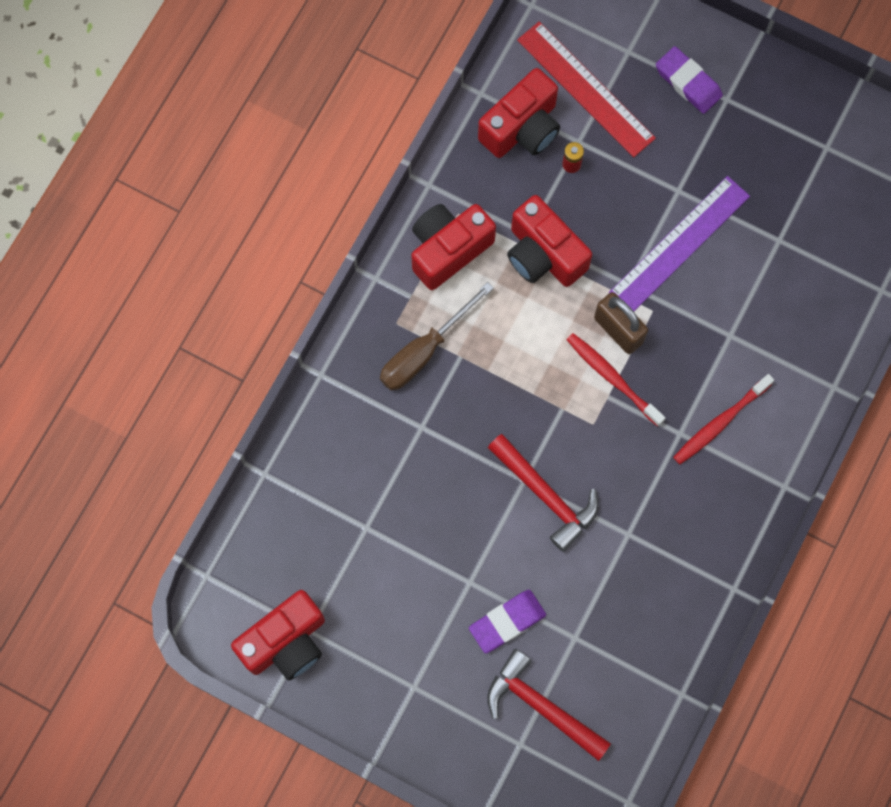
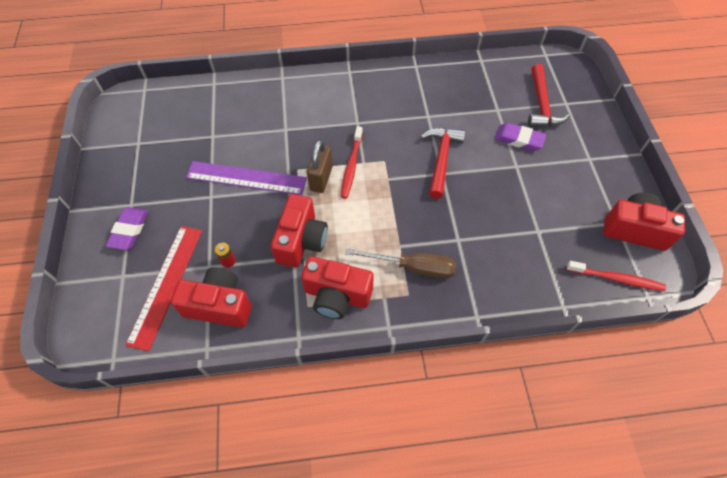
camera: 125 degrees left, 15 degrees down
(720, 423) = (338, 110): red toothbrush -> red toothbrush (616, 279)

